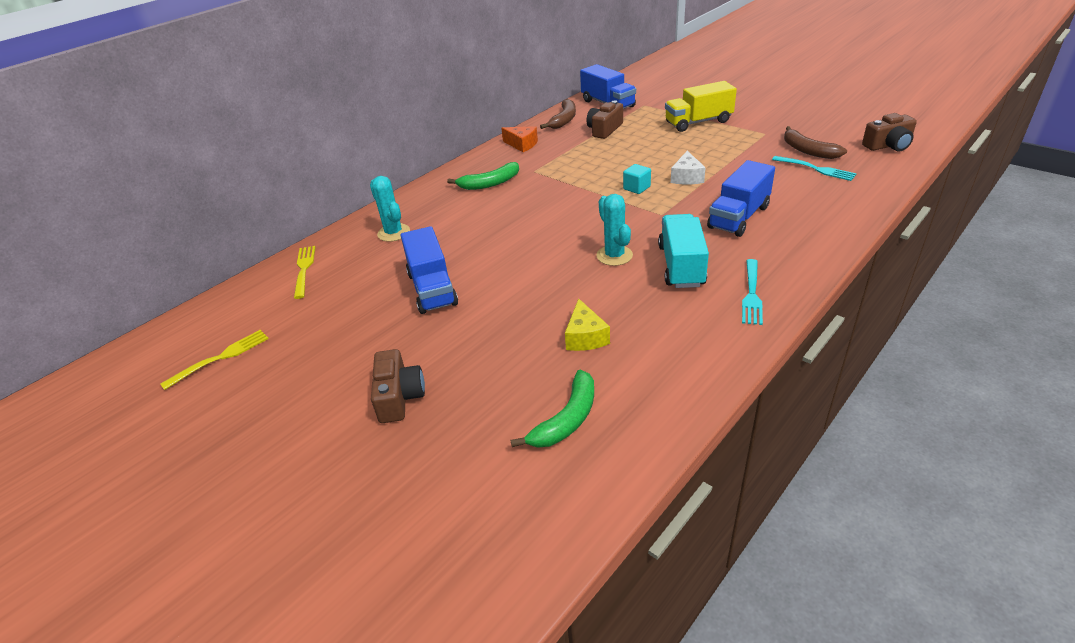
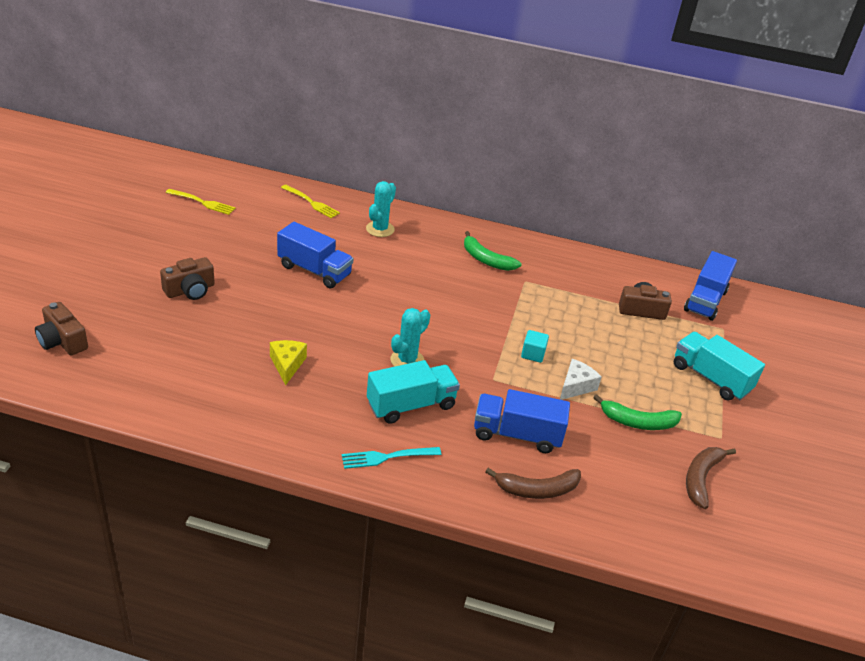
camera: 55 degrees right, 0 degrees up
(304, 270) = (311, 202): yellow fork -> yellow fork turned 75 degrees clockwise
(432, 289) = (314, 270): blue truck -> blue truck turned 105 degrees counterclockwise
(522, 144) = (571, 261): orange cheese -> none
(564, 120) = (643, 277): brown banana -> brown banana (537, 490)
(567, 419) = (192, 374): green banana -> green banana (638, 422)
(585, 337) = (287, 365): yellow cheese -> yellow cheese turned 120 degrees clockwise
(686, 177) = (576, 386): white cheese -> white cheese turned 150 degrees clockwise
(698, 122) = (710, 378): yellow truck -> turquoise truck
(815, 169) = (658, 488): turquoise fork -> none
(888, 145) = (766, 555): brown camera -> brown camera (62, 341)

